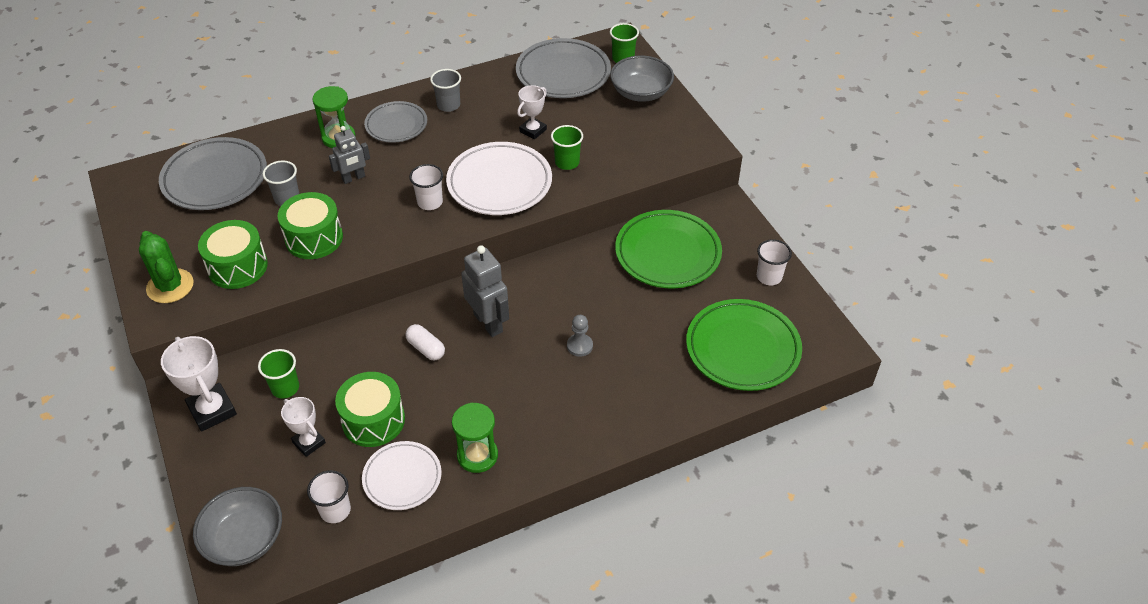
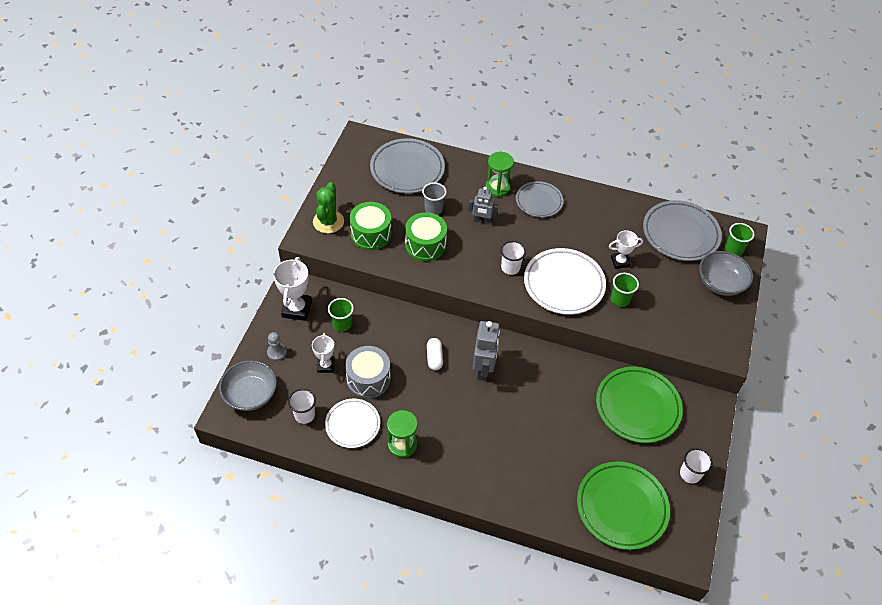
camera: 40 degrees right, 5 degrees up
(373, 420) = (368, 379): green drum -> grey drum
(448, 105) = (583, 208): grey cup -> none
(579, 346) = (522, 425): grey pawn -> grey pawn (277, 352)

